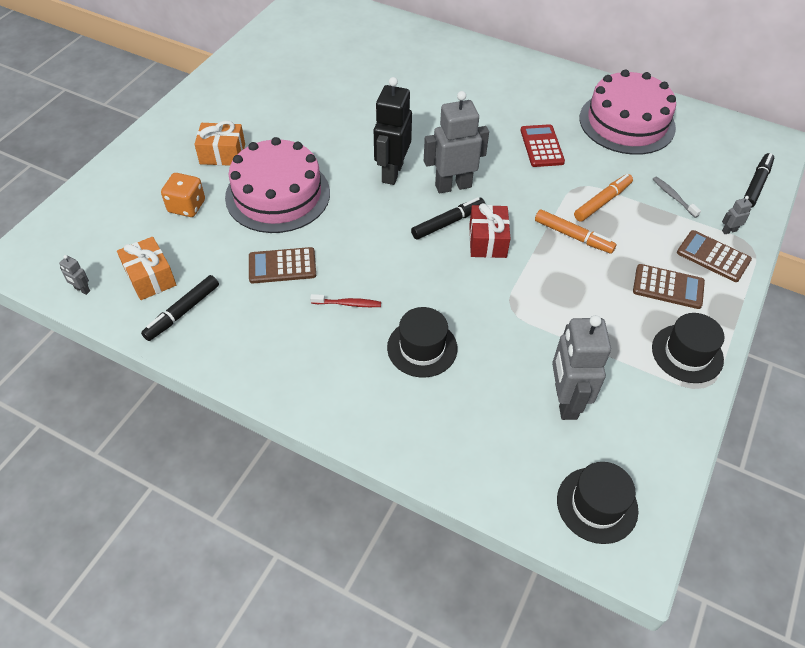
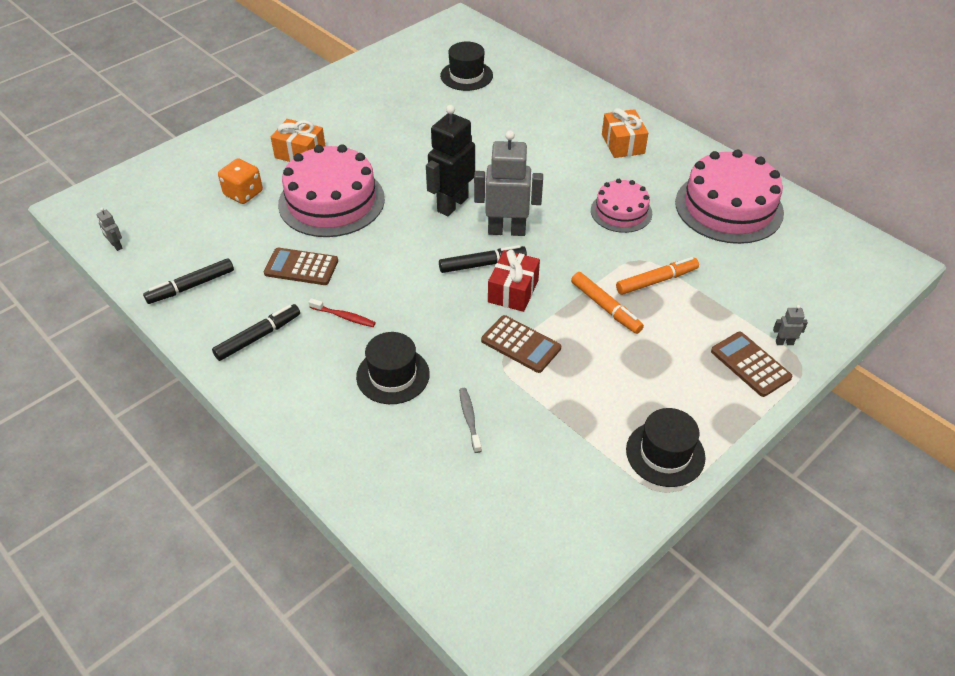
camera: 20 degrees right, 5 degrees down
(150, 277) = (179, 249): orange gift -> orange gift (622, 144)
(542, 146) = (621, 212): red calculator -> pink cake
(565, 401) = (508, 464): grey robot -> none
(597, 505) = (486, 571): black hat -> black hat (466, 76)
(668, 287) = (681, 382): brown calculator -> brown calculator (521, 344)
(673, 197) = (739, 293): grey toothbrush -> grey toothbrush (469, 419)
(756, 184) = (843, 302): black marker -> black marker (258, 337)

